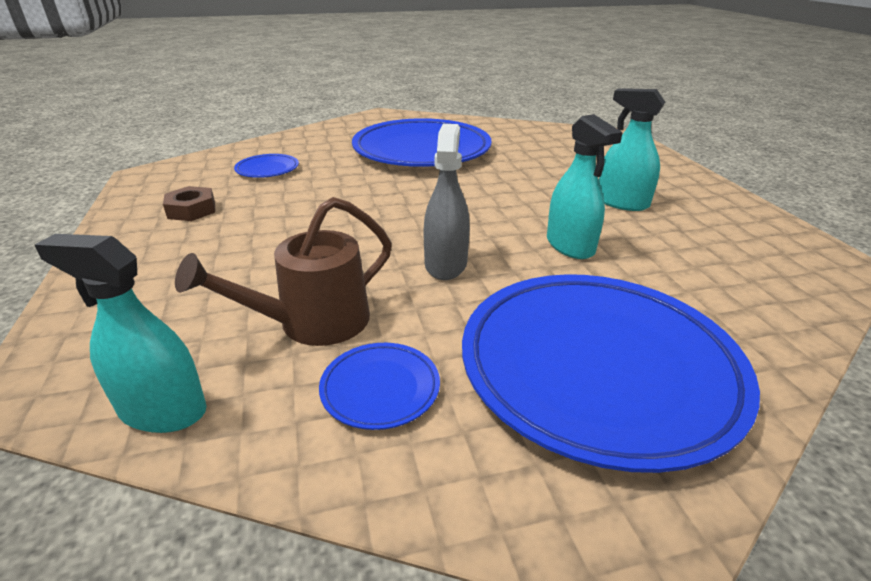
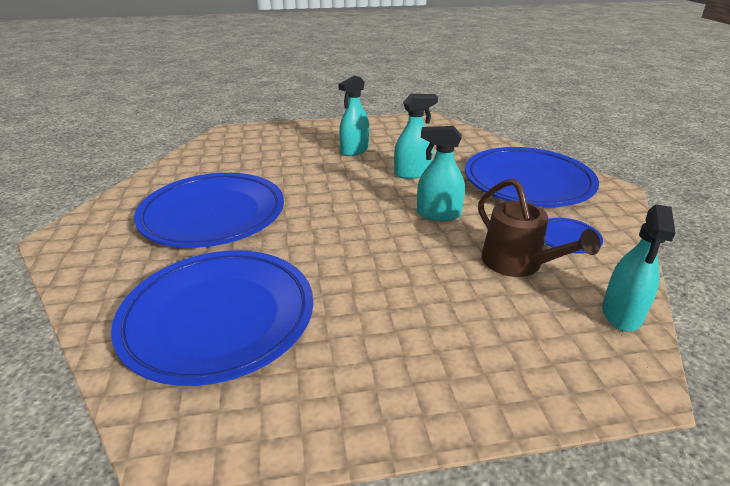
camera: 85 degrees left, 0 degrees up
(192, 210) = (328, 365): brown nut -> none
(267, 169) = (219, 318): blue plate -> blue plate, size x2.42
(445, 264) = (438, 214): grey spray bottle -> turquoise spray bottle

